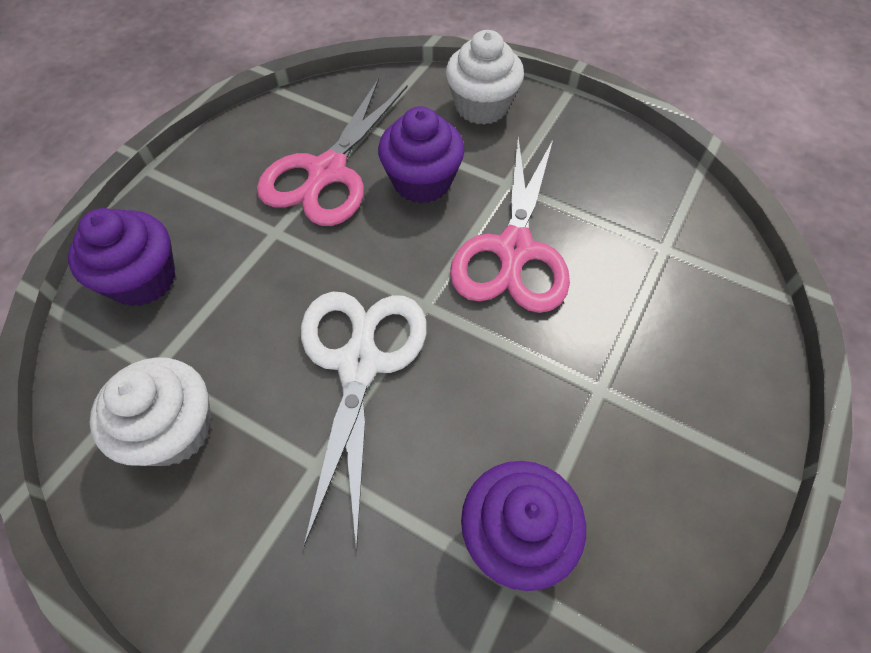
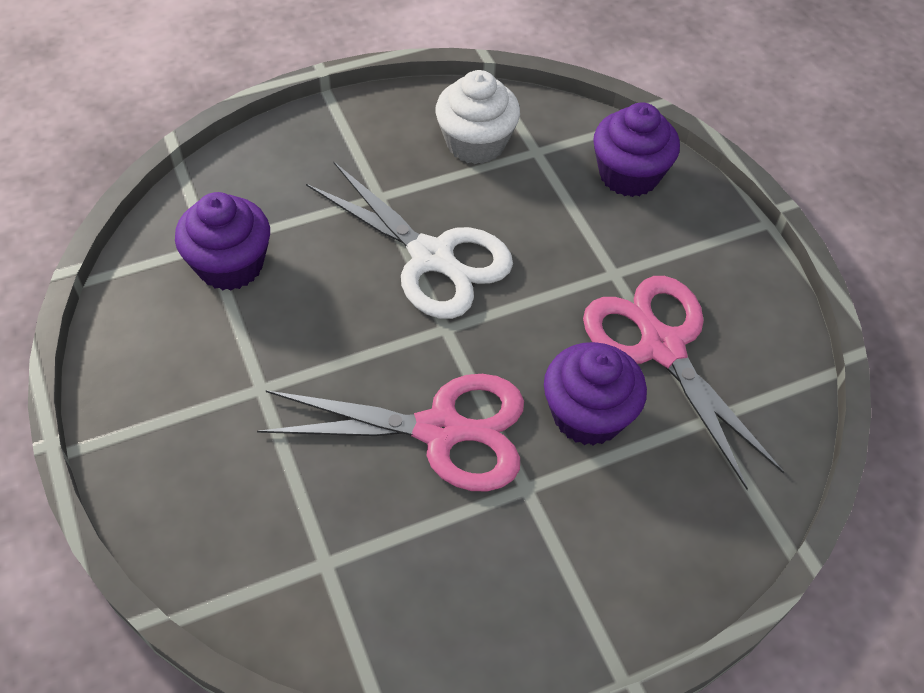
camera: 125 degrees right, 5 degrees down
(481, 106) = (662, 551): white cupcake -> none
(514, 250) = (440, 430): pink scissors -> pink scissors turned 135 degrees clockwise

